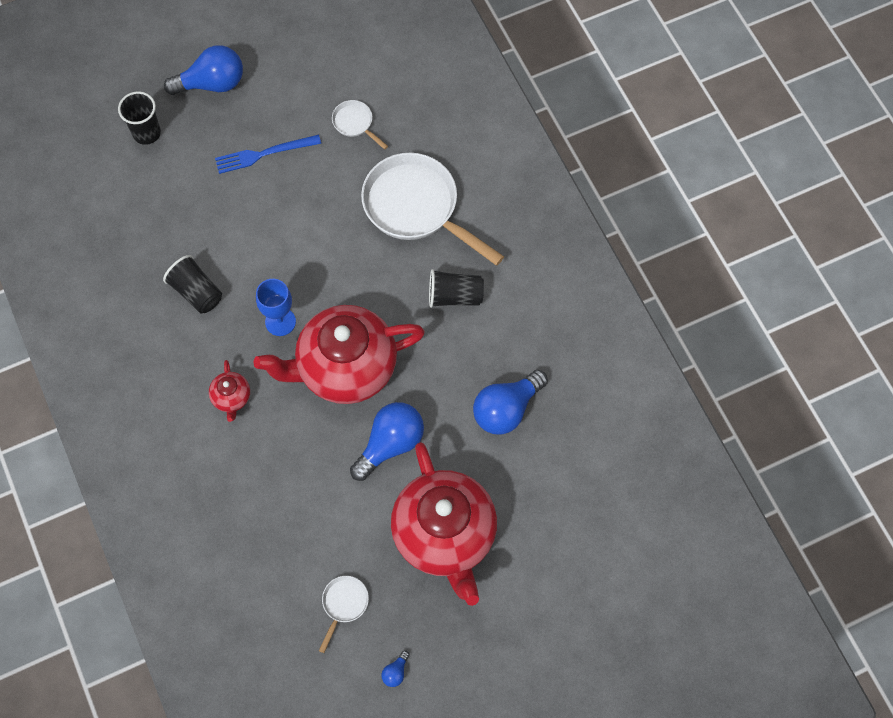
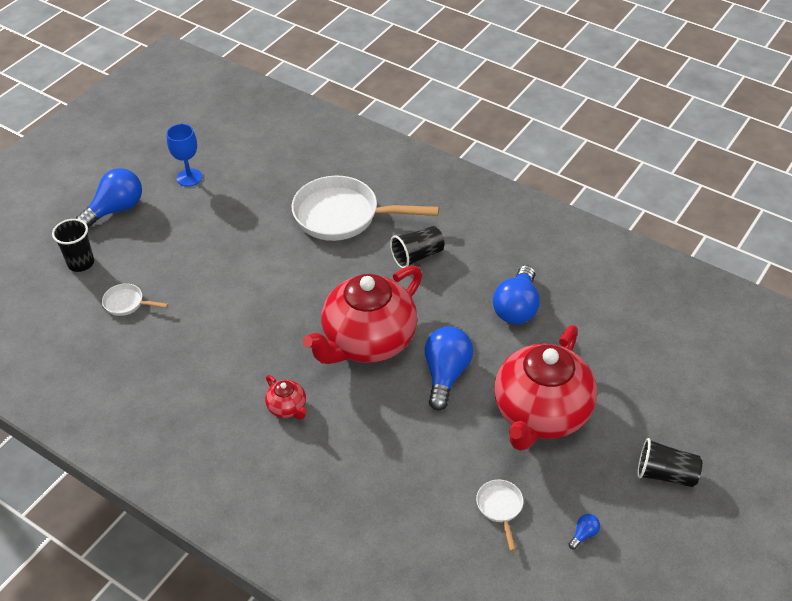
camera: 30 degrees left, 20 degrees down
(196, 292) = (202, 349): black cup -> black cup (665, 474)
(264, 154) = (193, 235): blue fork -> none
(280, 322) = (290, 336): blue goblet -> blue goblet (189, 177)
(355, 123) = (254, 186): white pan -> white pan (127, 303)
(395, 672) = (584, 534): blue light bulb -> blue light bulb turned 135 degrees counterclockwise
(445, 535) = (541, 414): red teapot -> red teapot turned 75 degrees clockwise

